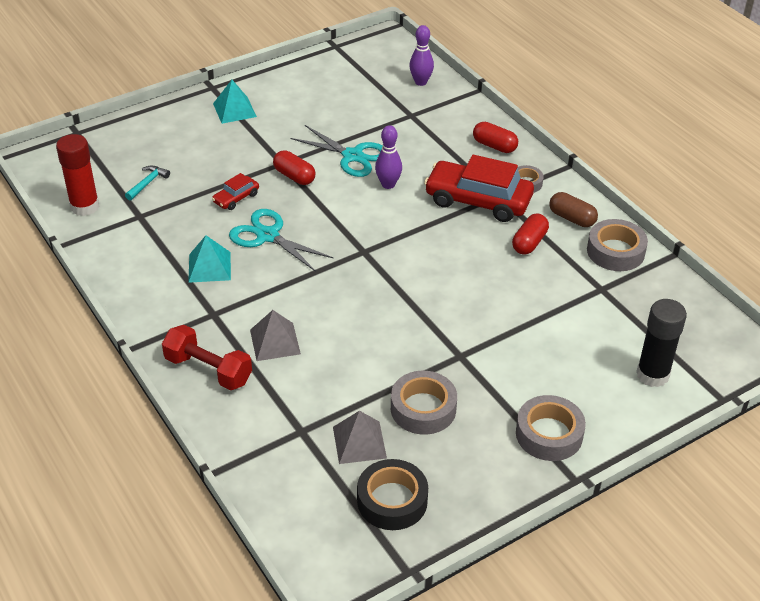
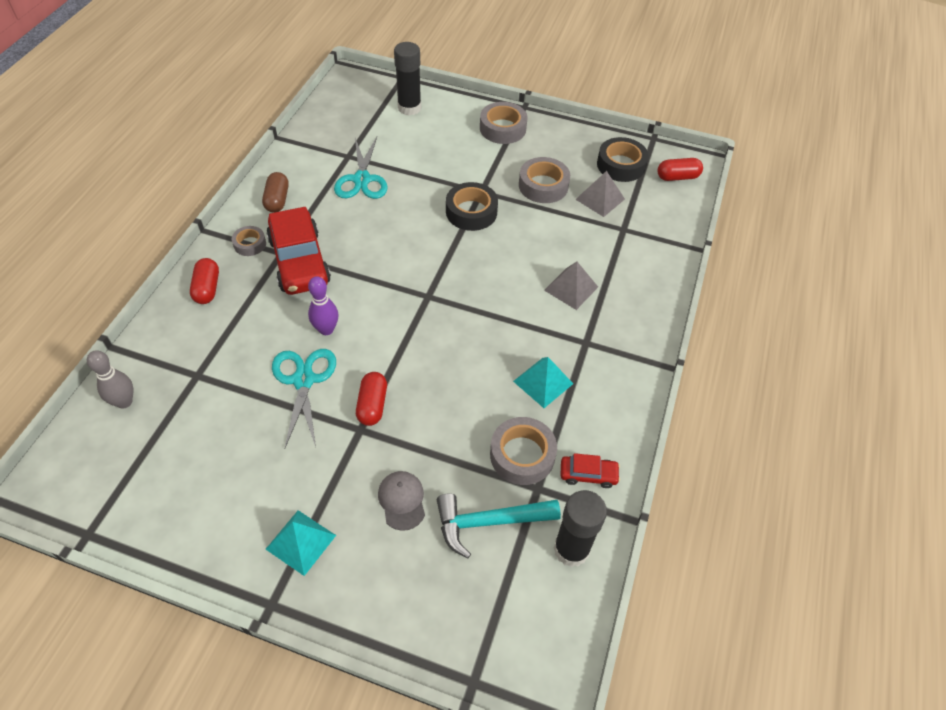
camera: 130 degrees left, 10 degrees up
(85, 206) = (571, 549): red glue stick -> black glue stick
(147, 183) = (488, 522): turquoise hammer -> turquoise hammer, size x1.82
(208, 370) = (634, 307): red dumbbell -> none
(209, 156) = (402, 500): none -> grey cap
(236, 198) = (443, 428): red car -> red car (588, 474)
(268, 236) = (469, 369): turquoise scissors -> turquoise scissors (362, 179)
(421, 82) = (124, 402): purple bowling pin -> grey bowling pin
(437, 332) = (471, 212): none -> black tape
(529, 242) = (329, 210): red capsule -> red capsule (677, 177)
(615, 251) = (299, 164): grey tape -> grey tape (522, 455)

